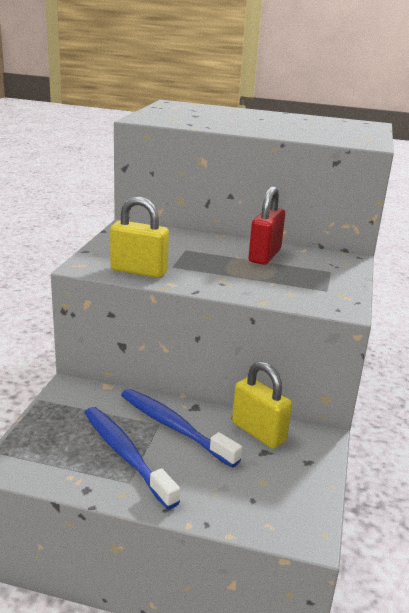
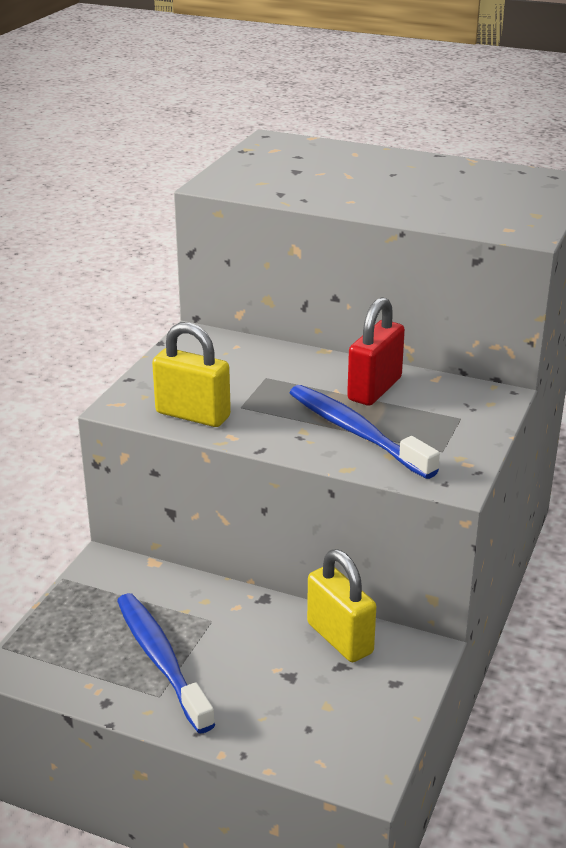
camera: 10 degrees right, 5 degrees up
(174, 427) = (230, 625): blue toothbrush -> blue toothbrush (356, 432)

